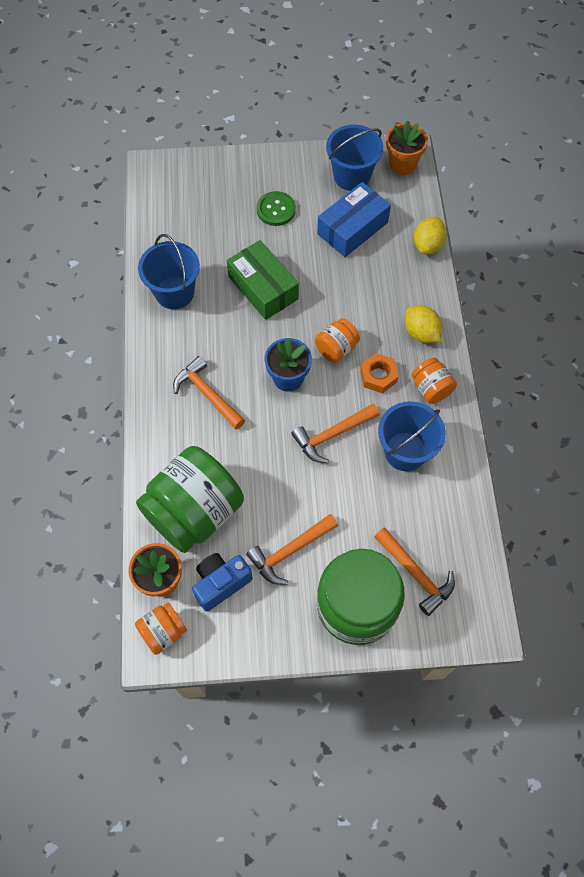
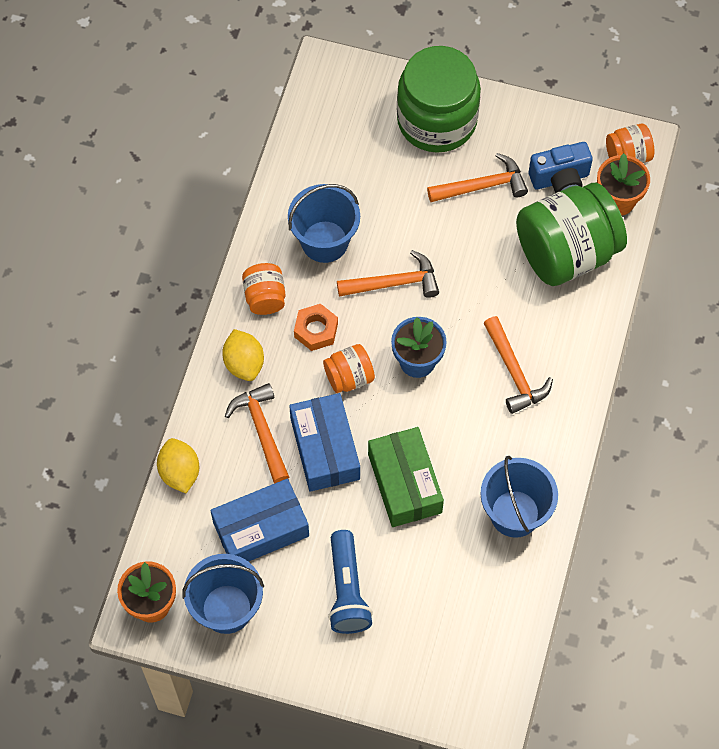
camera: 160 degrees left, 0 degrees up
(276, 210) = (347, 591): green button -> blue flashlight
(331, 293) = (325, 449): none -> blue box
(415, 573) = (369, 128): orange hammer -> orange hammer (262, 431)
(427, 245) = (179, 472): yellow lemon -> yellow lemon turned 60 degrees counterclockwise

